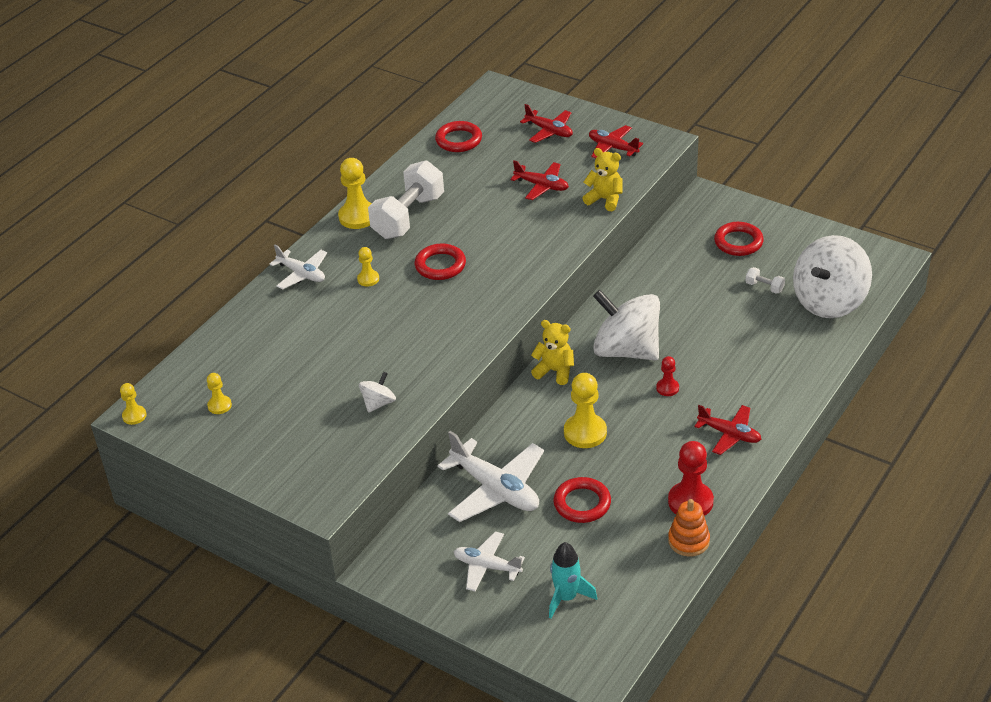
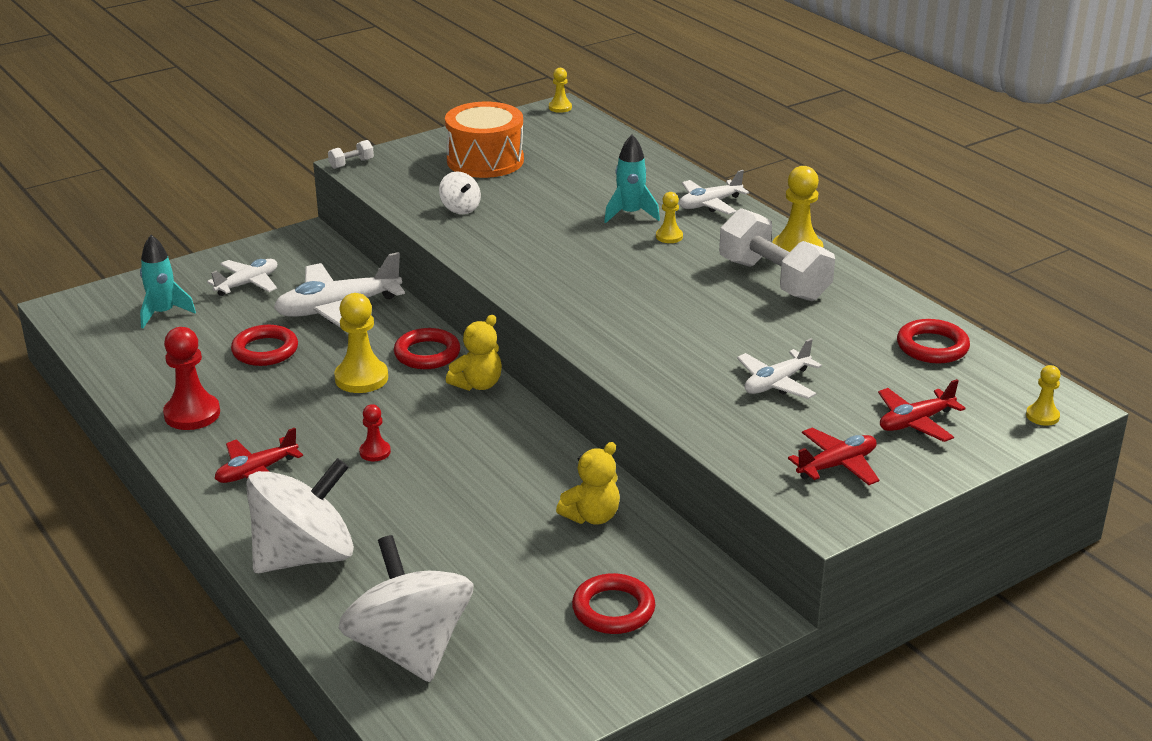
camera: 110 degrees right, 10 degrees down
(219, 405) = (536, 141): yellow pawn -> yellow pawn (1042, 416)
(276, 423) = (485, 160): none -> orange drum
(340, 308) = (630, 214): none -> turquoise rocket
(440, 265) = (658, 281): red ring -> red ring (427, 354)
(542, 186) = (776, 383): red plane -> white plane
(605, 199) = (708, 424): yellow teddy bear -> yellow teddy bear (592, 516)
(626, 350) = (468, 442): white spinning top -> white spinning top (304, 556)
(688, 541) = (144, 397): orange stacking toy -> none
(764, 287) = (492, 597): white dumbbell -> white dumbbell (351, 164)

